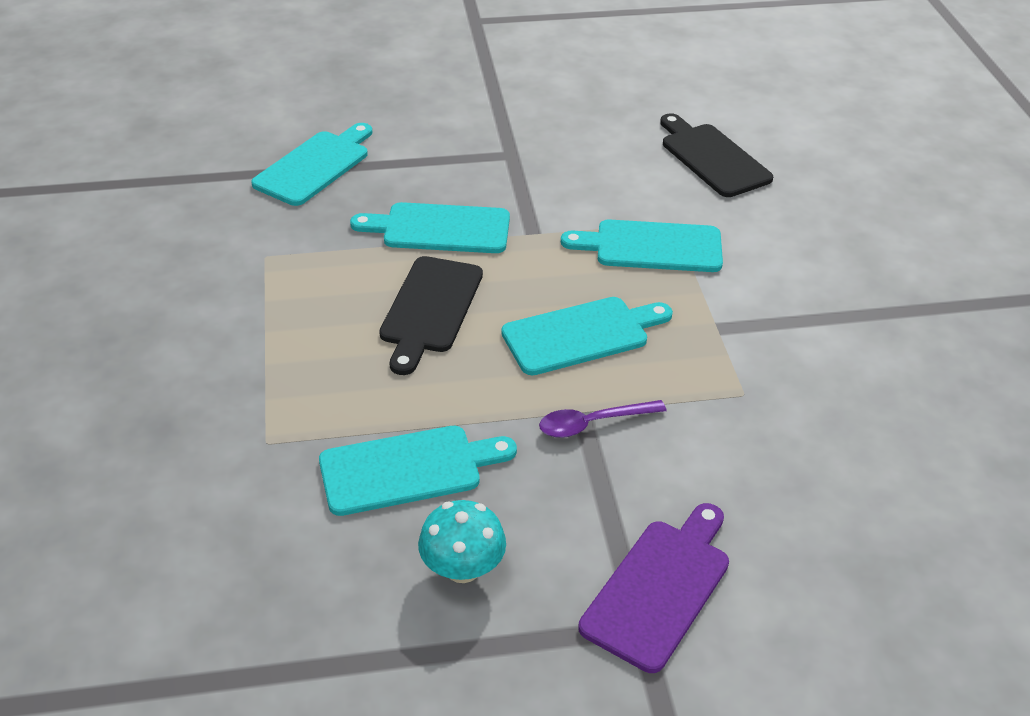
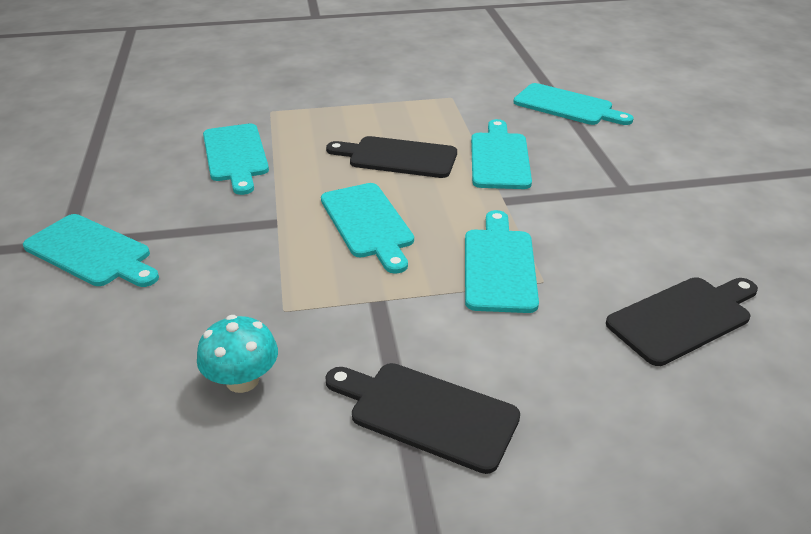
camera: 90 degrees right, 5 degrees down
(462, 568) = (145, 176): turquoise mushroom -> turquoise mushroom (242, 380)
(592, 423) = (263, 227): purple spoon -> none
(659, 588) = (92, 252): purple cutting board -> turquoise cutting board
(857, 301) = (426, 414): none -> black cutting board

